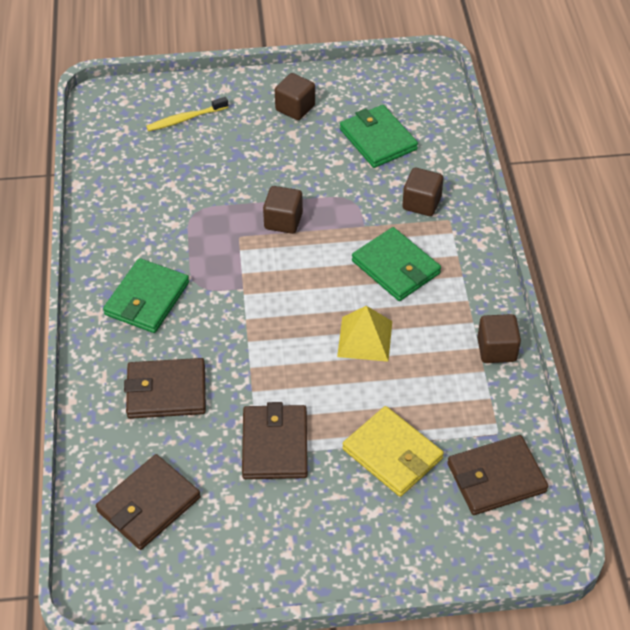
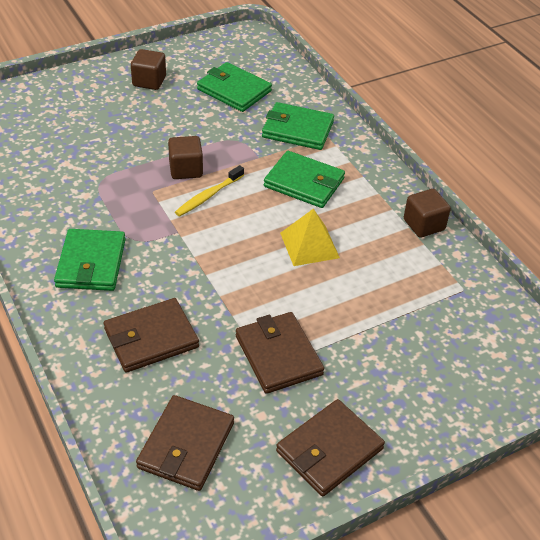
camera: 25 degrees left, 5 degrees down
(185, 119) = (53, 109): yellow toothbrush -> yellow toothbrush (208, 196)
(392, 454) = (386, 332): yellow wallet -> none
(421, 203) = (297, 129): brown cube -> green wallet
(496, 477) = (484, 325): brown wallet -> brown wallet (329, 450)

